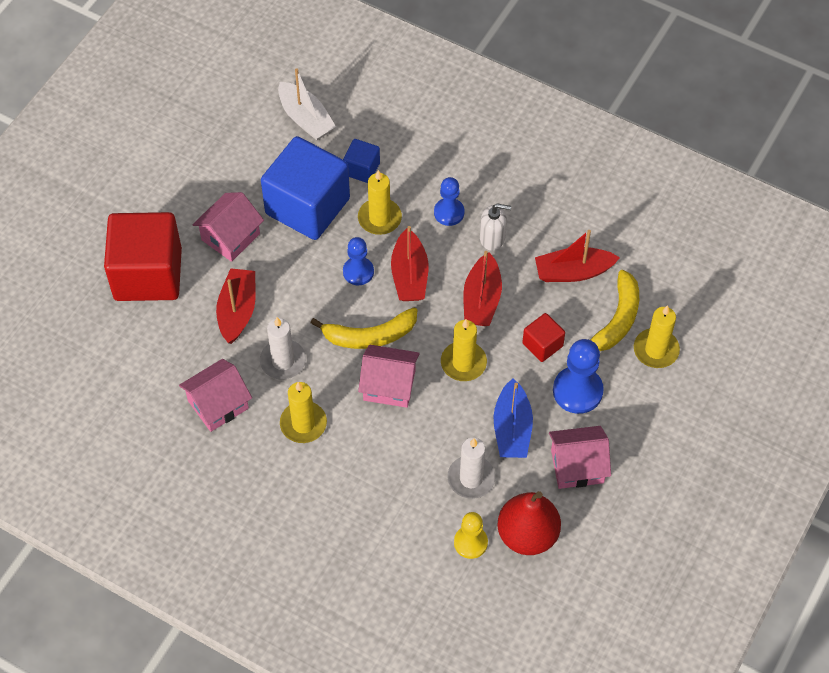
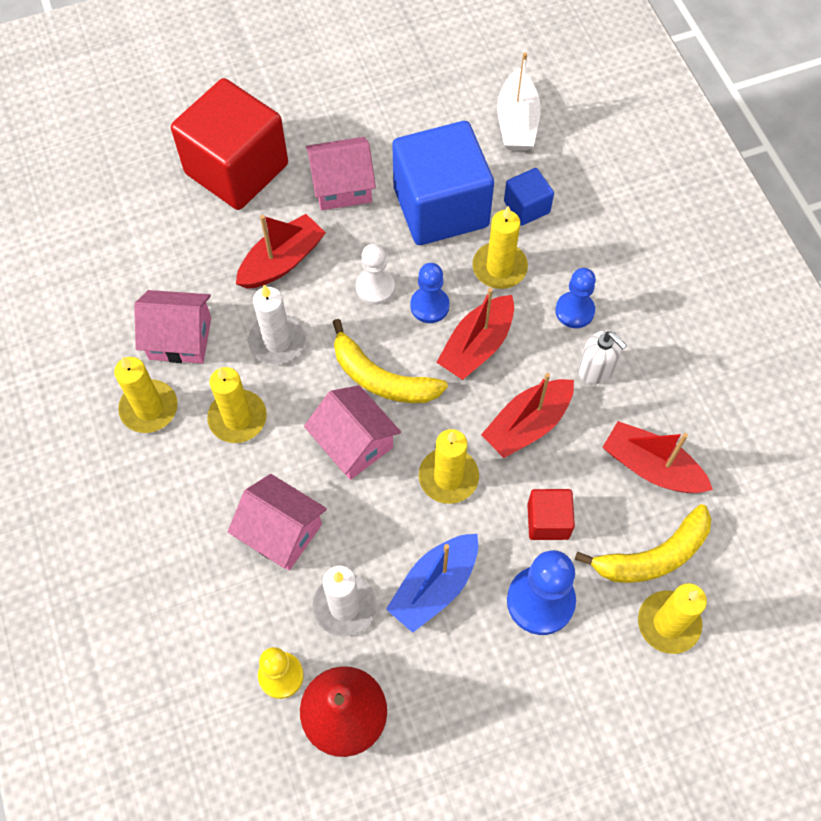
camera: 40 degrees right, 5 degrees up
(241, 459) = (149, 408): none -> yellow candle
(313, 285) = (375, 287): none -> white pawn
(577, 466) = (466, 684): pink house -> pink house (281, 532)

